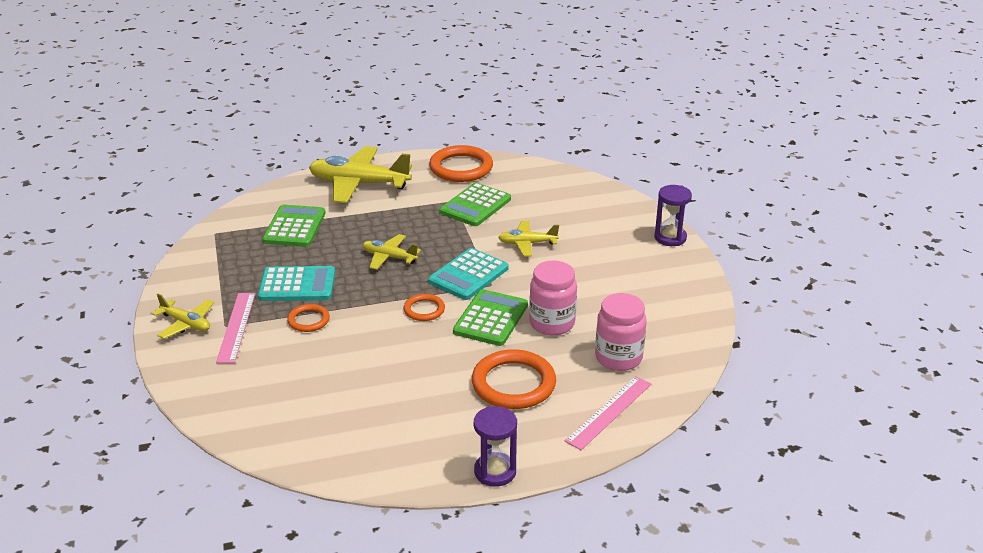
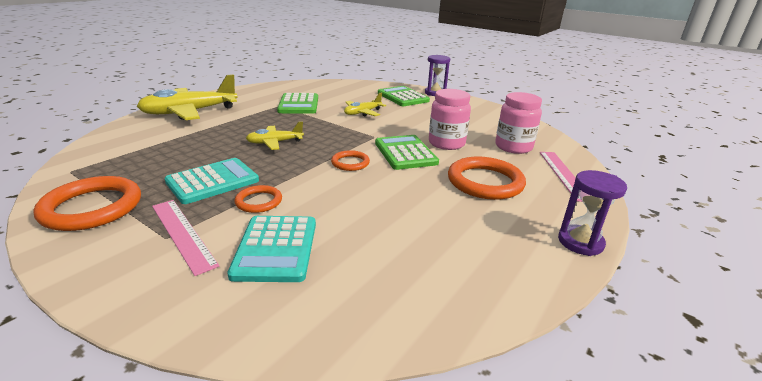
camera: 40 degrees left, 5 degrees down
(186, 324) = (109, 254): yellow plane -> none
(295, 227) = (160, 147): green calculator -> green calculator (403, 97)
(461, 167) = (260, 91): orange ring -> orange ring (92, 207)
(468, 275) = (350, 136): turquoise calculator -> turquoise calculator (275, 248)

